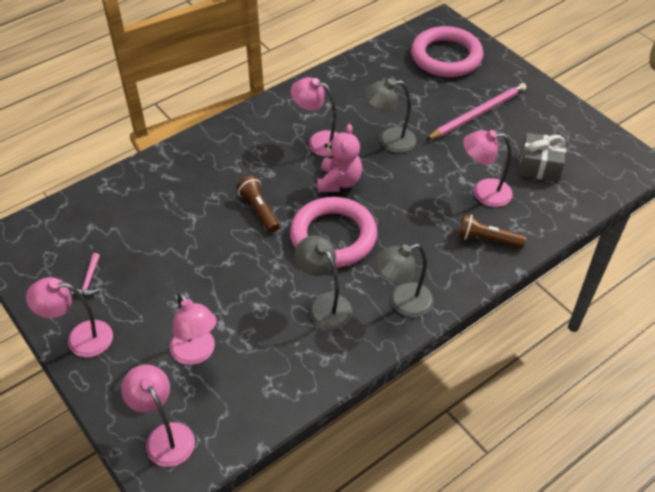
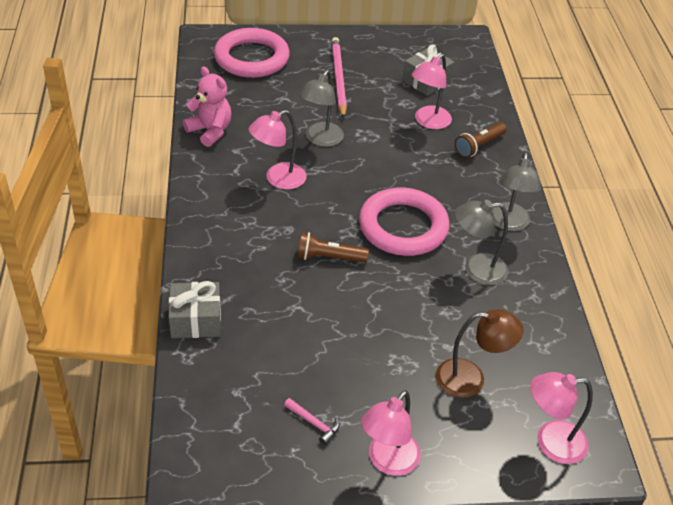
camera: 60 degrees left, 5 degrees down
(140, 173) = (196, 320): none -> grey gift
(196, 354) = (471, 379): pink lamp -> brown lamp
(339, 182) = (341, 192): pink teddy bear -> pink teddy bear (210, 131)

